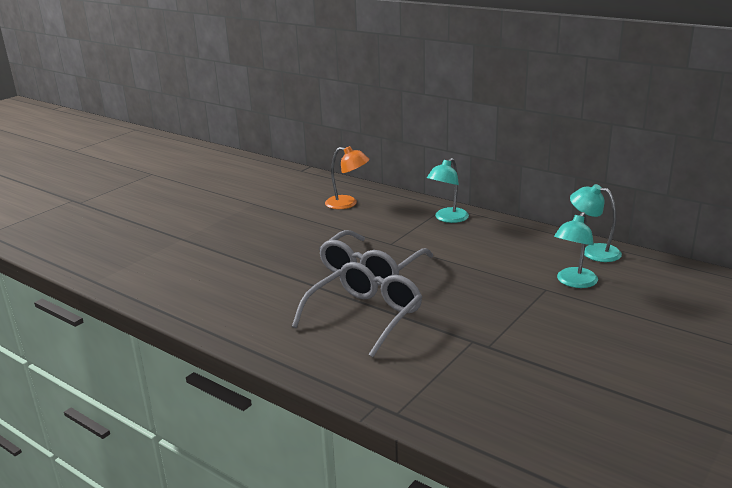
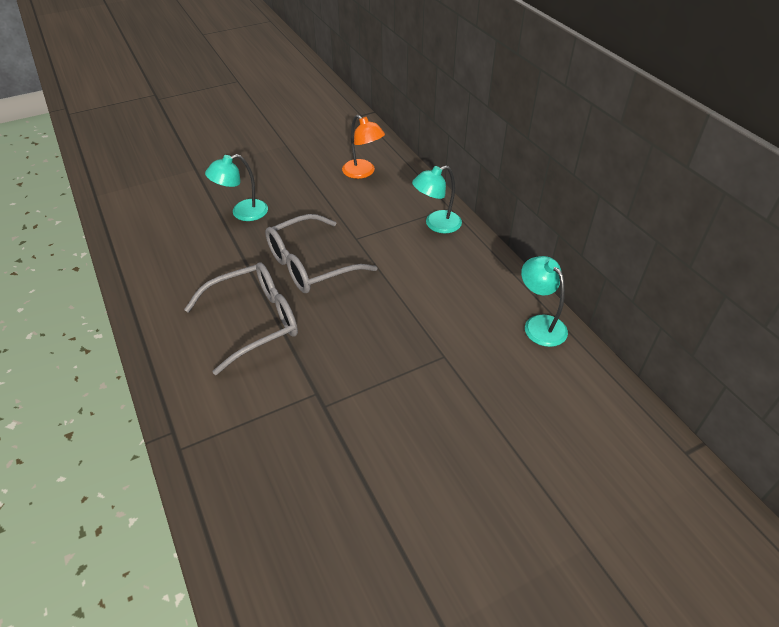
camera: 25 degrees right, 20 degrees up
(573, 282) = (479, 359): turquoise lamp -> turquoise lamp (242, 213)

